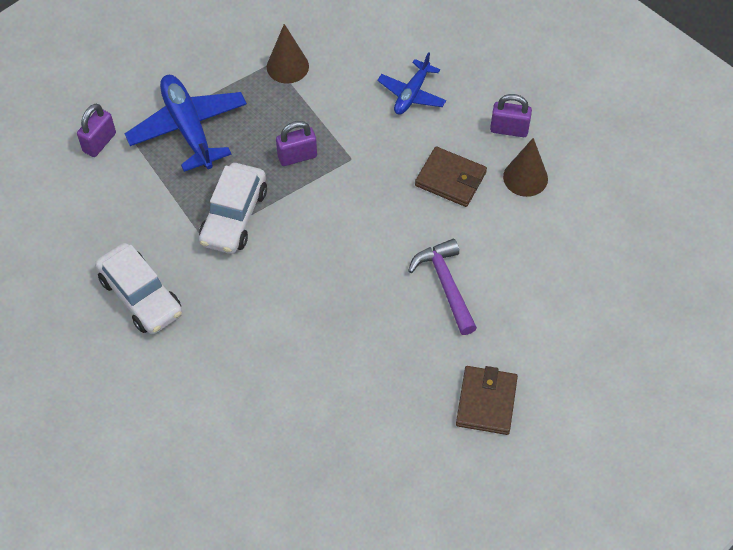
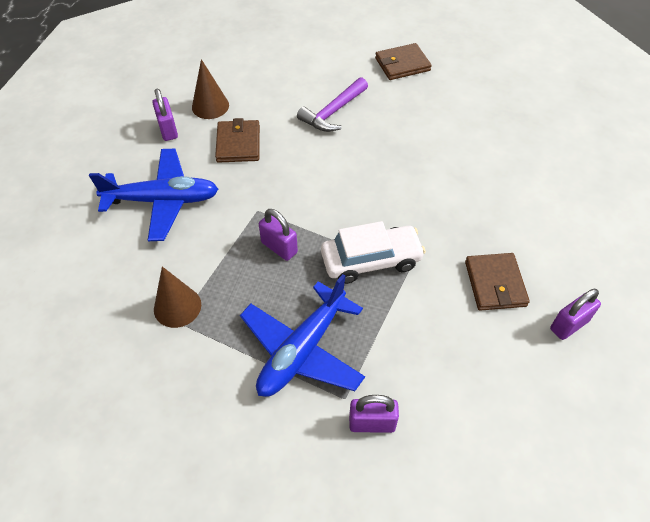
camera: 120 degrees left, 5 degrees down
(63, 324) = (569, 325): none -> purple padlock
(141, 296) = (495, 284): white car -> brown wallet
(412, 94) = (162, 200): blue plane -> blue plane, size x1.68

